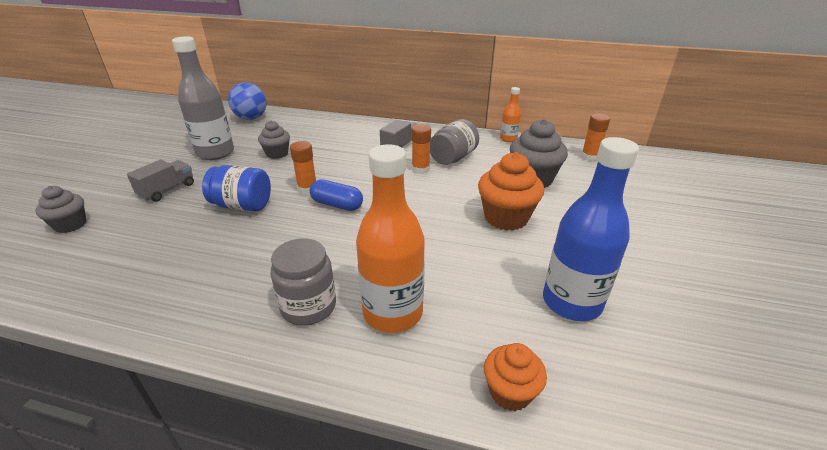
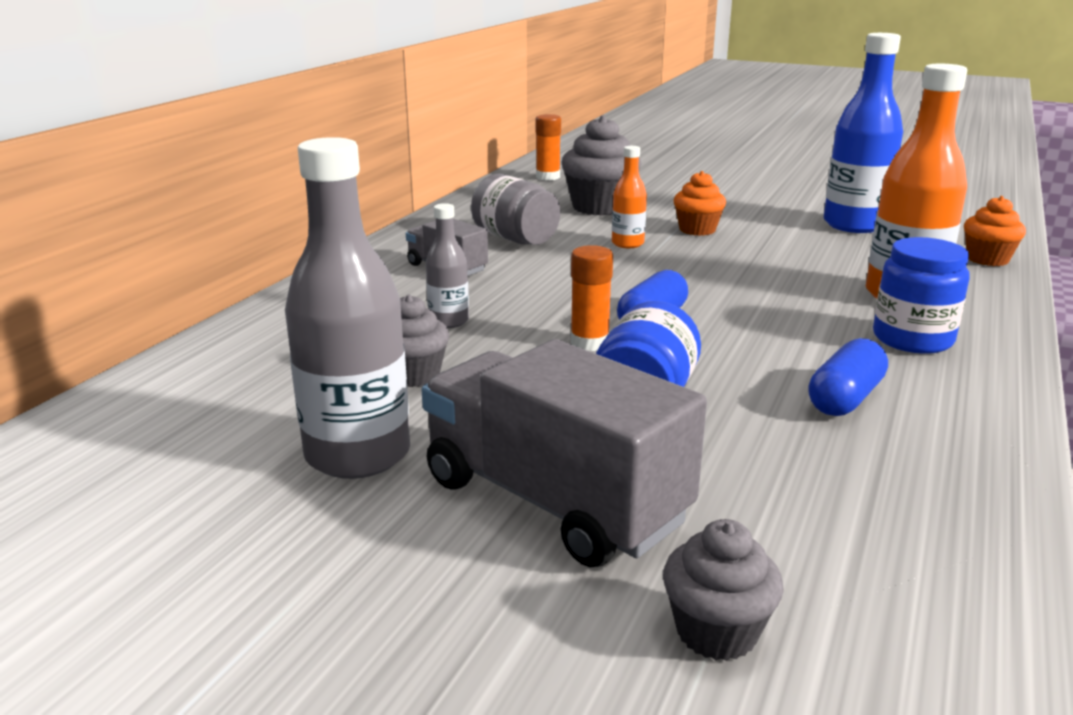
camera: 80 degrees left, 10 degrees down
(167, 190) = (553, 501): grey truck -> grey truck, size x1.93
(228, 267) = (845, 398): none -> blue capsule
(251, 118) = (137, 420): blue ball -> none
(308, 306) = (912, 339): grey jar -> blue jar
(332, 154) = (449, 321): none -> grey bottle
(420, 169) = (546, 260): orange glue stick -> none
(506, 218) = (697, 230): orange cupcake -> orange cupcake, size x0.61
(508, 139) = (466, 204): orange bottle -> orange bottle (627, 244)

